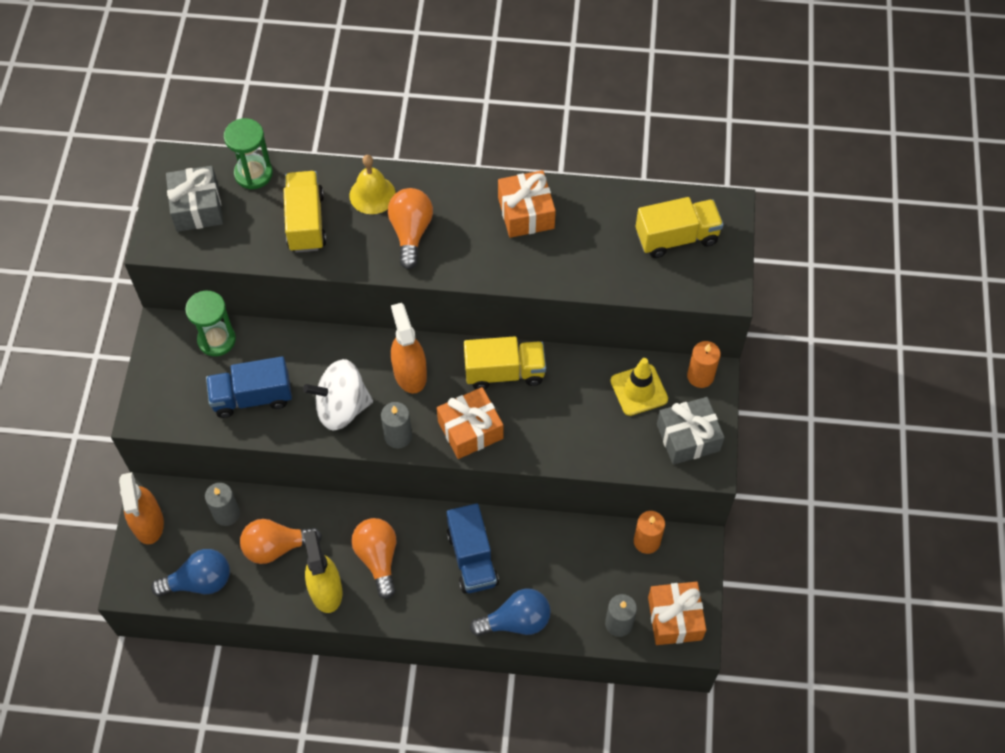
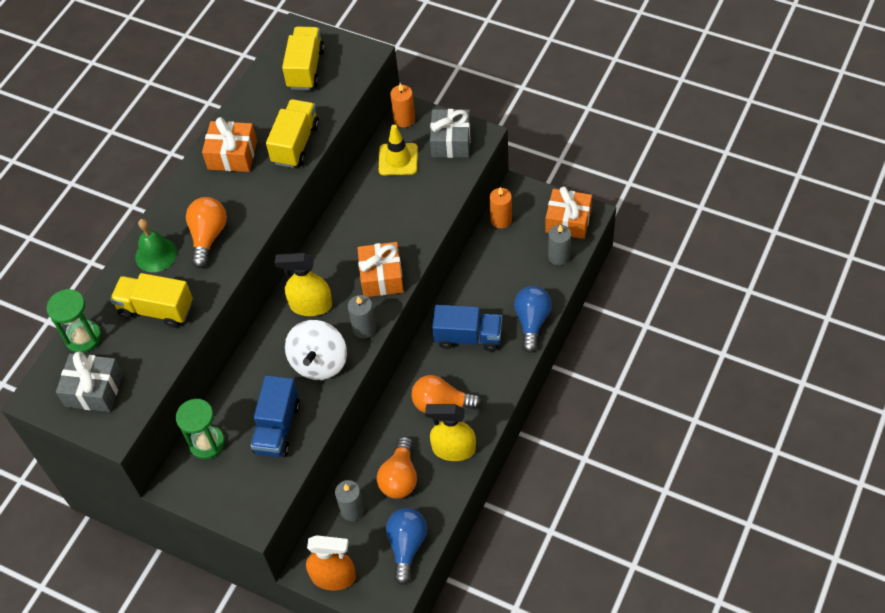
camera: 65 degrees left, 5 degrees down
(372, 195) = (156, 254): yellow bell -> green bell
(410, 373) = (311, 305): orange spray bottle -> yellow spray bottle
(411, 232) = (208, 237): orange light bulb -> orange light bulb turned 75 degrees clockwise
(504, 372) = (341, 240): yellow truck -> yellow truck (295, 144)

